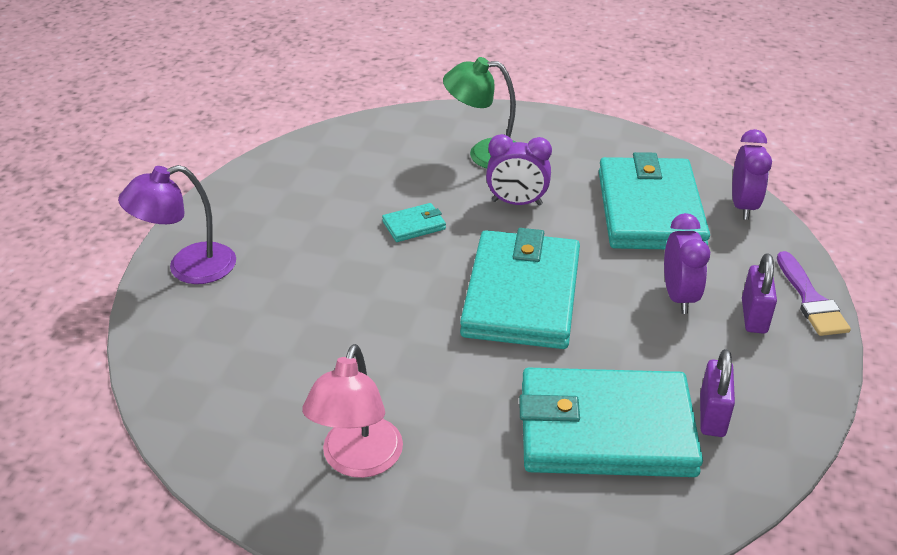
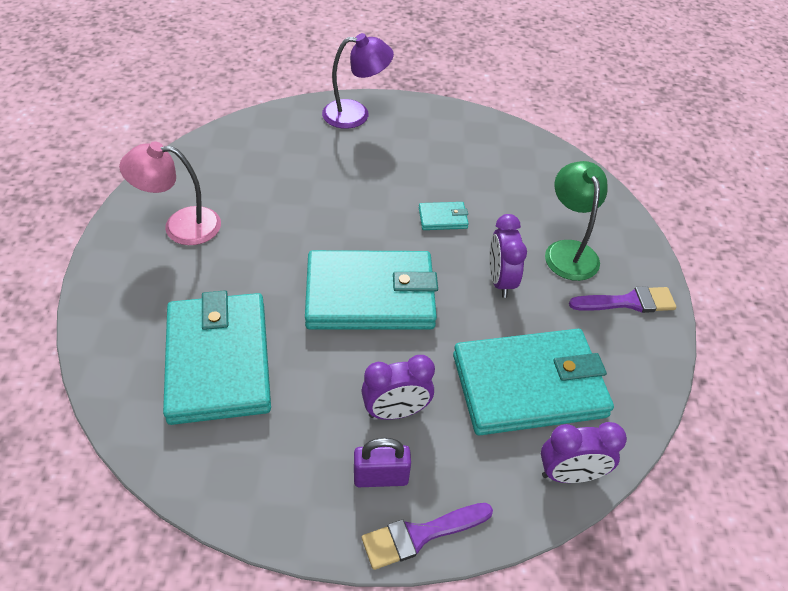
camera: 75 degrees right, 10 degrees up
(188, 268) = (356, 114): purple lamp -> purple lamp turned 120 degrees clockwise
(414, 225) = (443, 218): turquoise wallet -> turquoise wallet turned 60 degrees counterclockwise
(557, 136) = (628, 302): none -> purple brush
(712, 415) = (240, 437): purple padlock -> none

